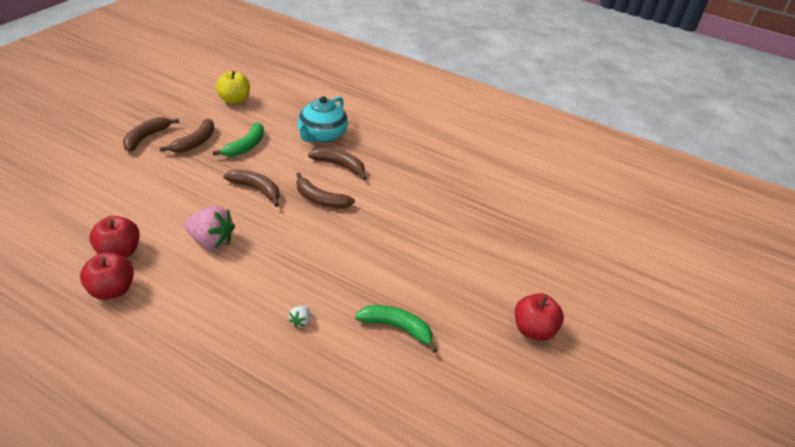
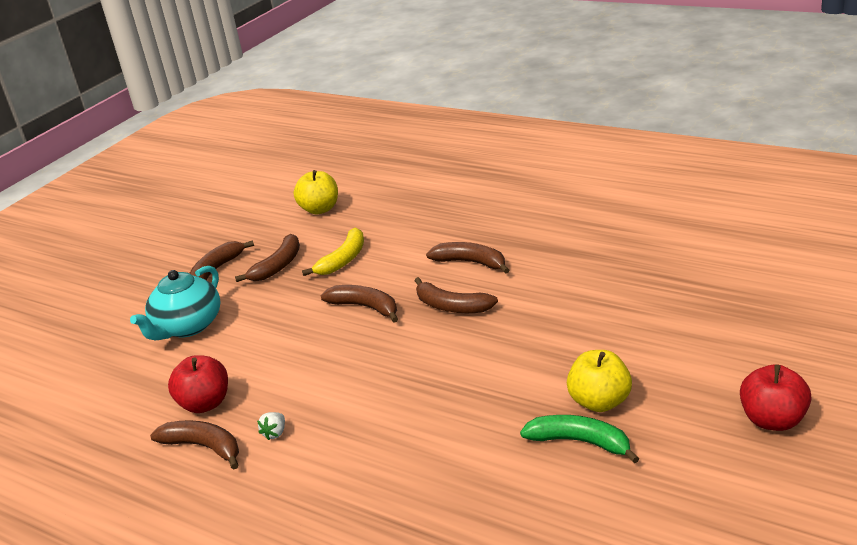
camera: 10 degrees right, 10 degrees down
(112, 290) = (204, 447): red apple -> brown banana
(211, 241) = (318, 375): pink strawberry -> none
(246, 146) = (343, 260): green banana -> yellow banana
(300, 321) = (449, 451): white strawberry -> white strawberry (275, 433)
(322, 135) = (441, 231): turquoise teapot -> turquoise teapot (187, 326)
(416, 296) = (599, 402): none -> yellow apple

